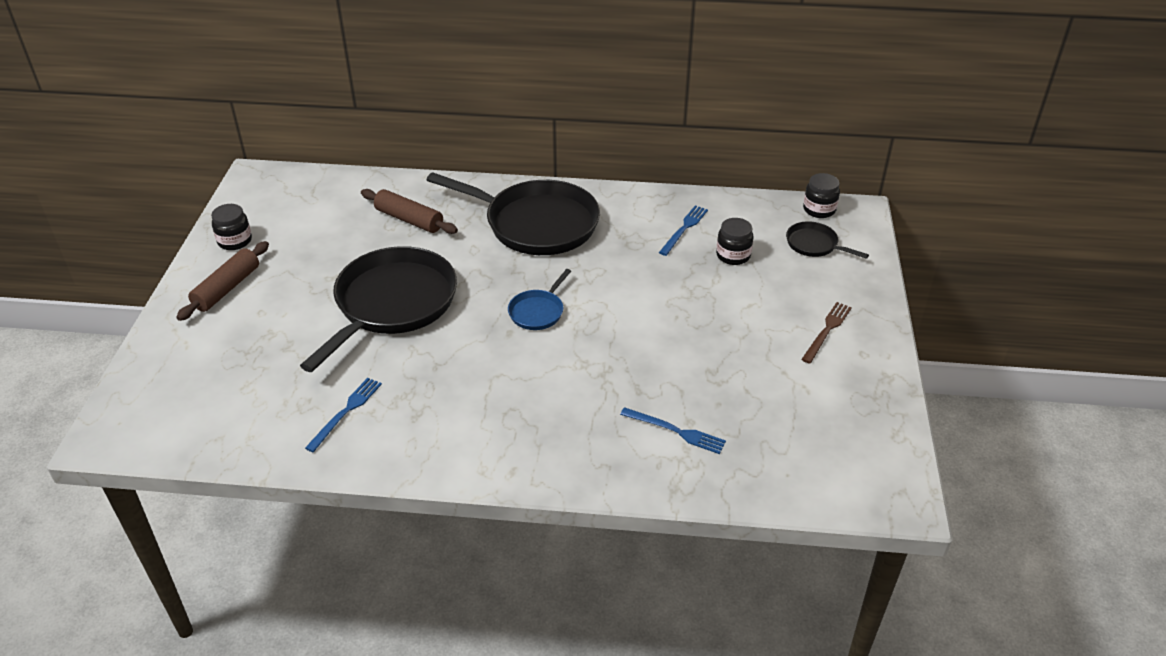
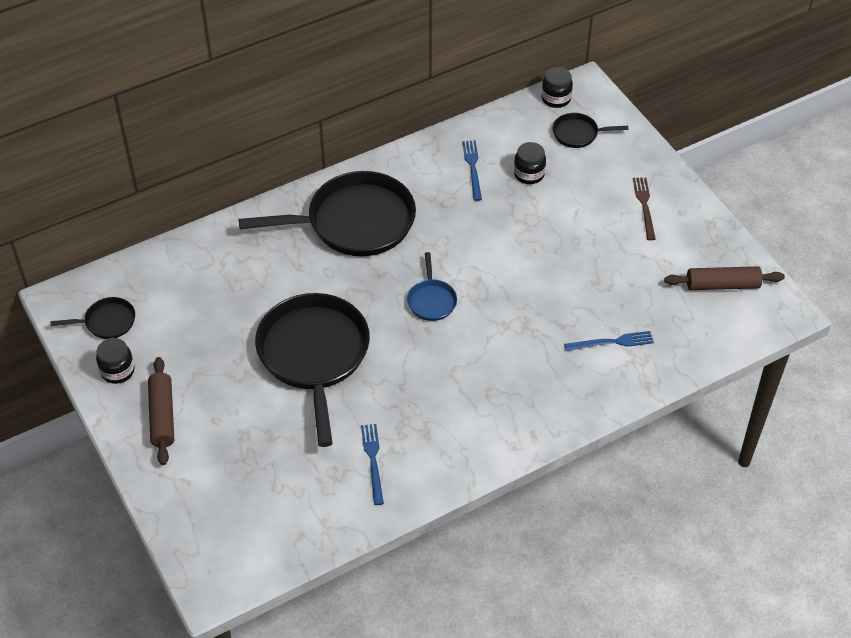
camera: 35 degrees left, 10 degrees up
(268, 205) = (107, 322): none -> black pan
(409, 220) = (246, 272): brown rolling pin -> brown rolling pin (722, 285)

